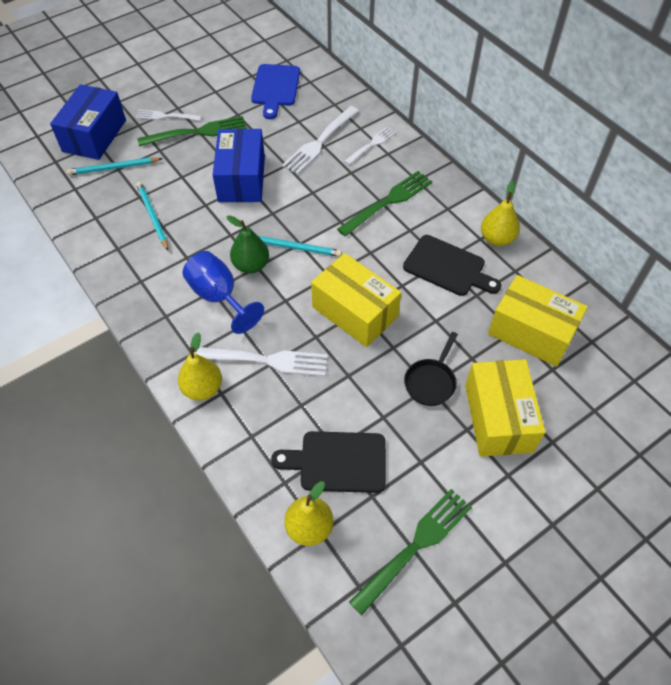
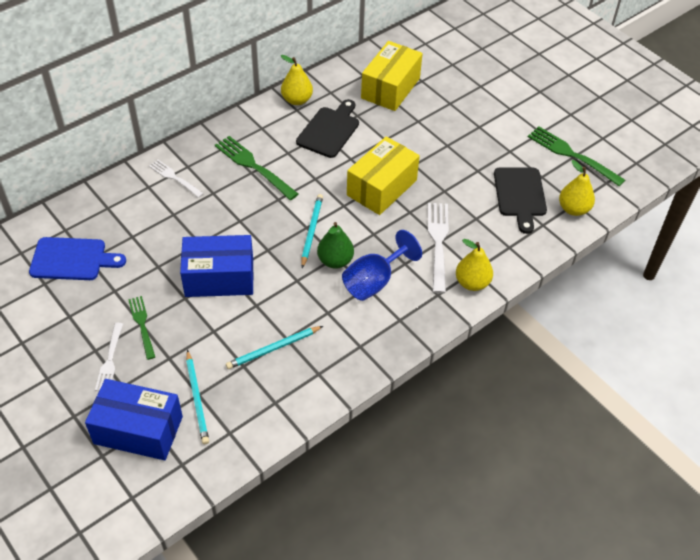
camera: 95 degrees left, 5 degrees down
(197, 132) = (142, 325): green fork -> green fork, size x0.62
(319, 142) = (167, 217): white fork -> none
(431, 382) = (443, 143): black pan -> none
(498, 418) = (467, 110): yellow box -> none

